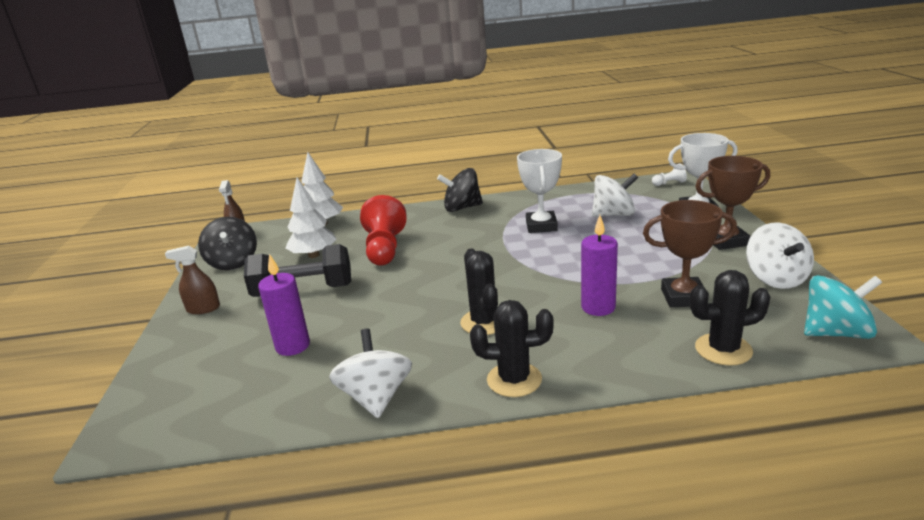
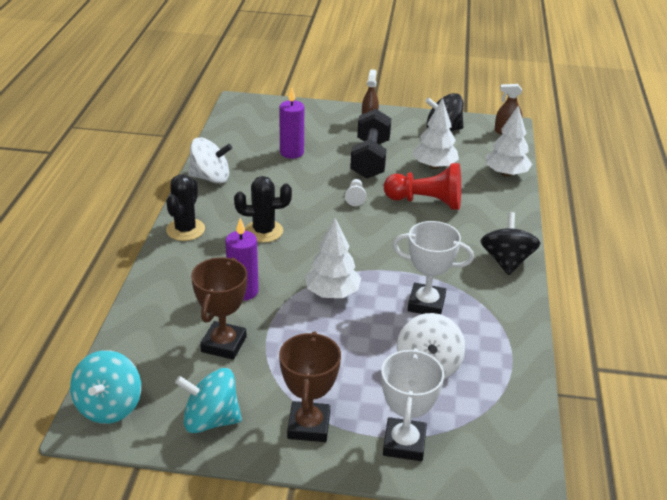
camera: 100 degrees right, 10 degrees up
(561, 264) = (332, 293): none -> white tree
(669, 183) = (511, 459): white pawn -> white pawn (355, 197)
(723, 349) = (140, 333): black cactus -> none
(775, 278) = (211, 420): white spinning top -> turquoise spinning top

